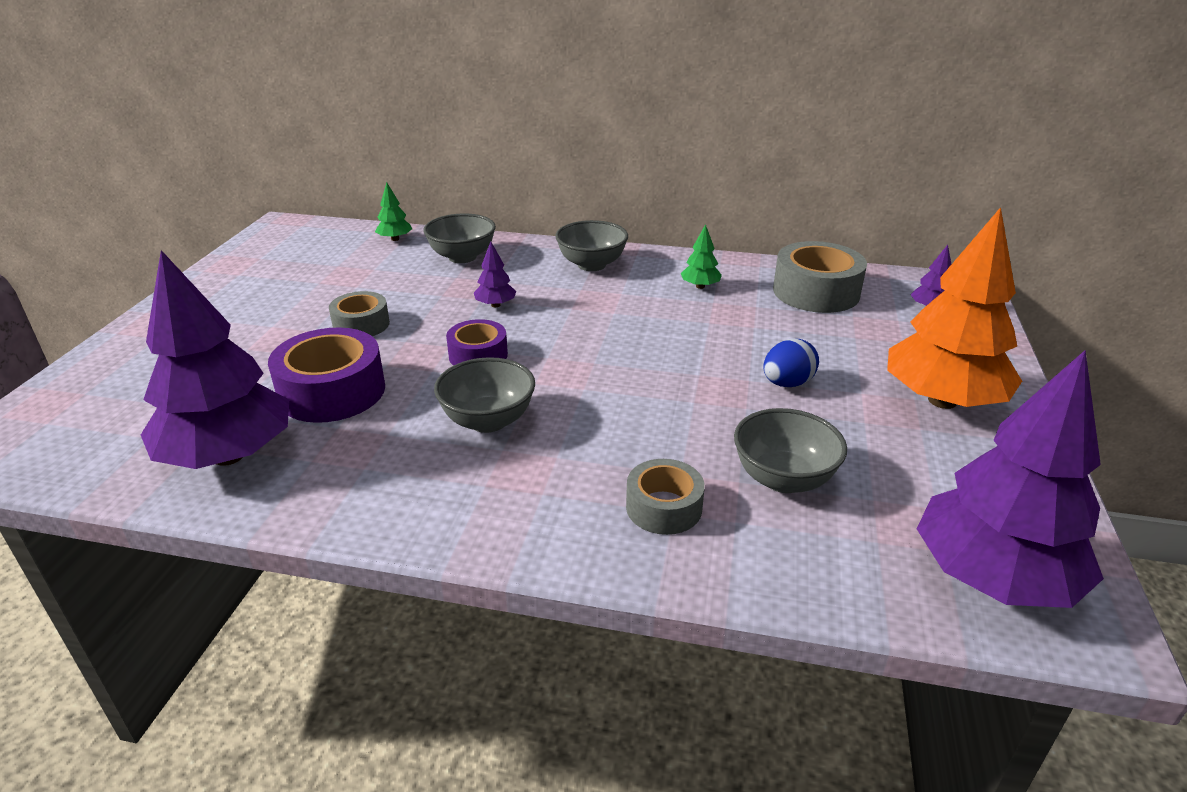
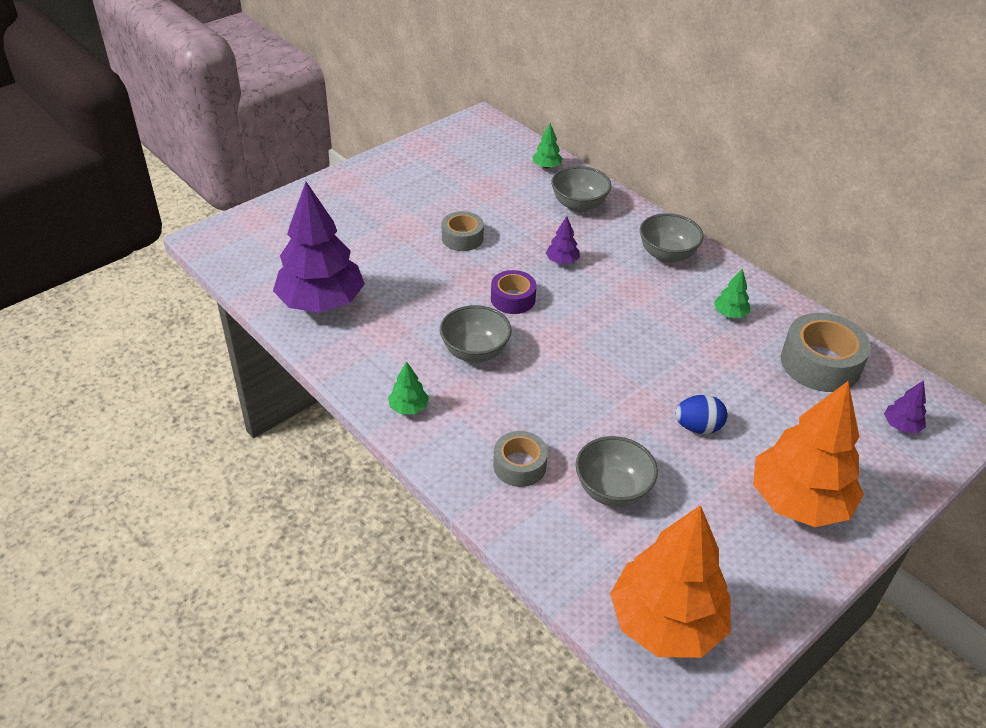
camera: 35 degrees right, 10 degrees up
(332, 391) = (405, 284): purple tape -> none
(465, 515) = (408, 408): none -> green tree
(992, 578) = (665, 622): purple tree -> orange tree

